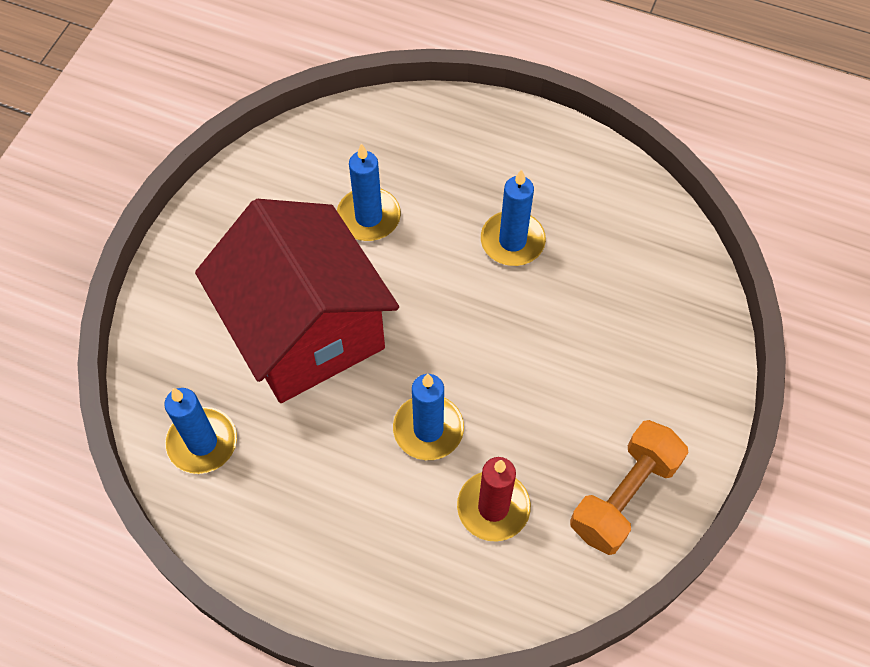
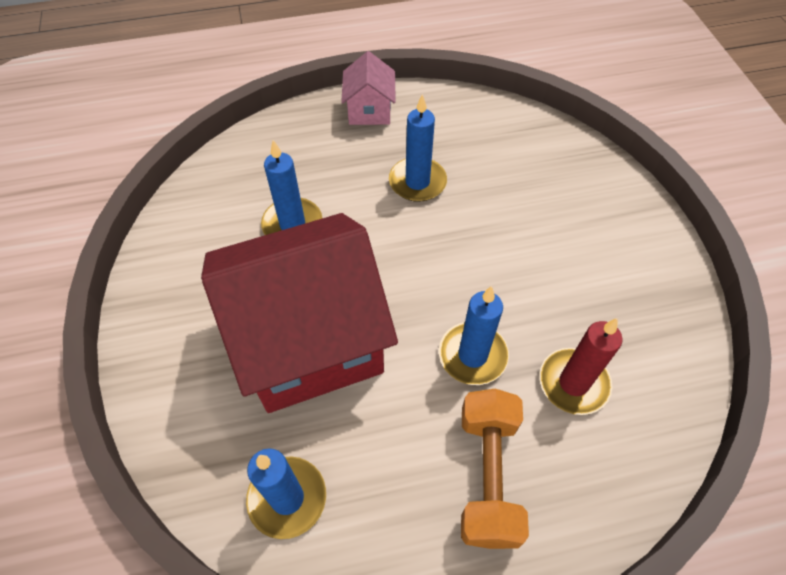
camera: 35 degrees left, 5 degrees down
(306, 331) = (309, 341): red house -> red house turned 45 degrees counterclockwise
(527, 138) = (369, 110): none -> pink house
(624, 496) = (653, 310): orange dumbbell -> orange dumbbell (487, 475)

